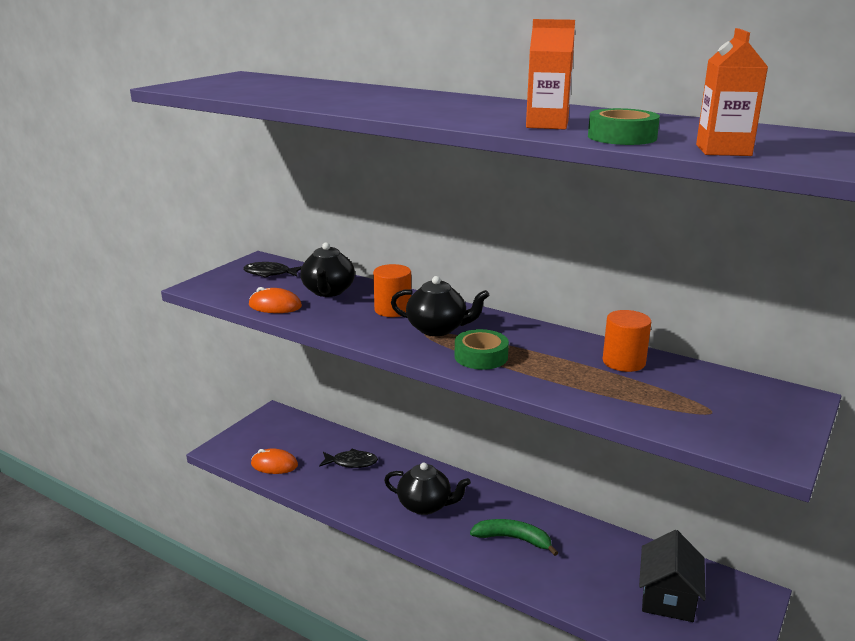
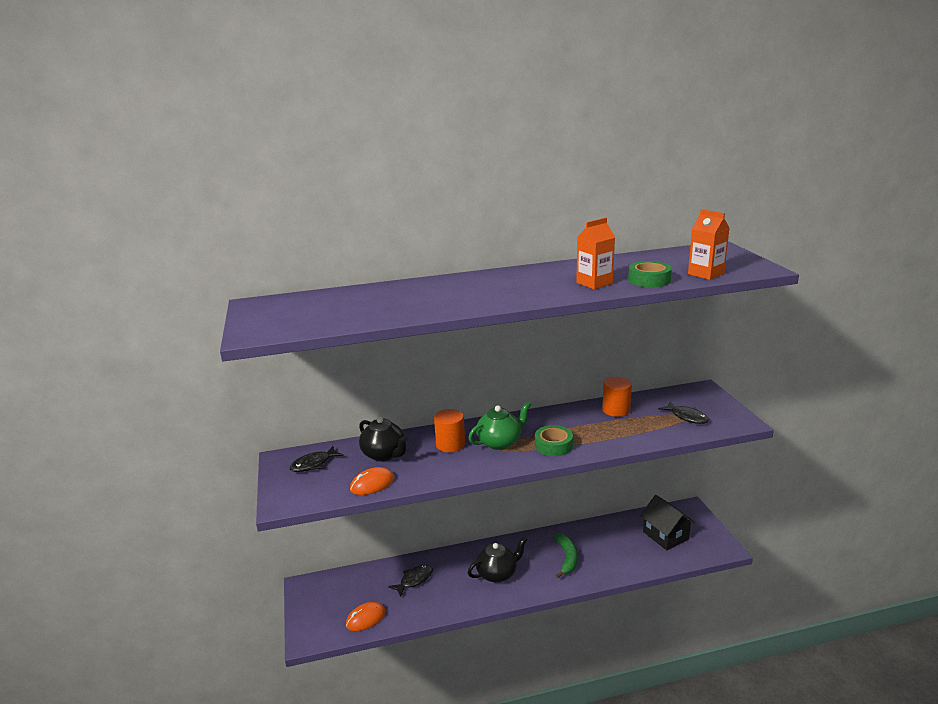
camera: 45 degrees left, 0 degrees up
(438, 329) = (500, 442): black teapot -> green teapot
(513, 539) = (567, 558): green banana -> green banana turned 120 degrees clockwise
(703, 411) = (687, 417): none -> black fish

